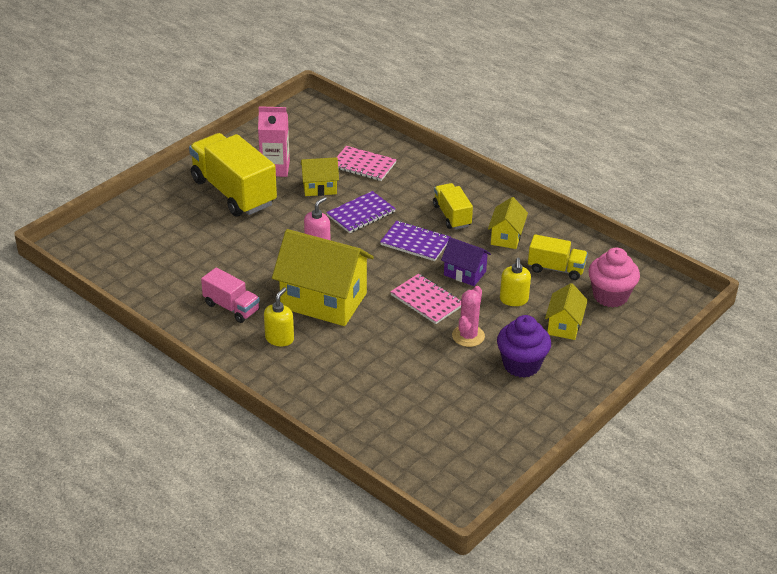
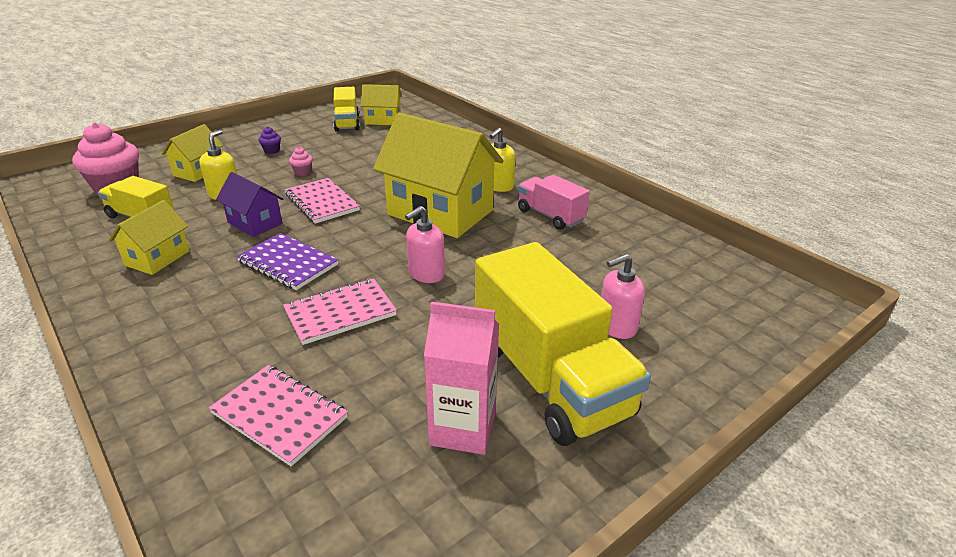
camera: 170 degrees left, 5 degrees down
(193, 223) = (616, 326): none -> pink soap dispenser
(320, 188) = (388, 371): yellow house -> yellow house (383, 120)
(361, 214) = (340, 313): purple notebook -> pink notebook
(452, 216) = (203, 295): yellow truck -> yellow truck (347, 123)
(468, 336) = (302, 172): pink cactus -> pink cupcake
(521, 365) = (272, 151): purple cupcake -> purple cupcake, size x0.42

